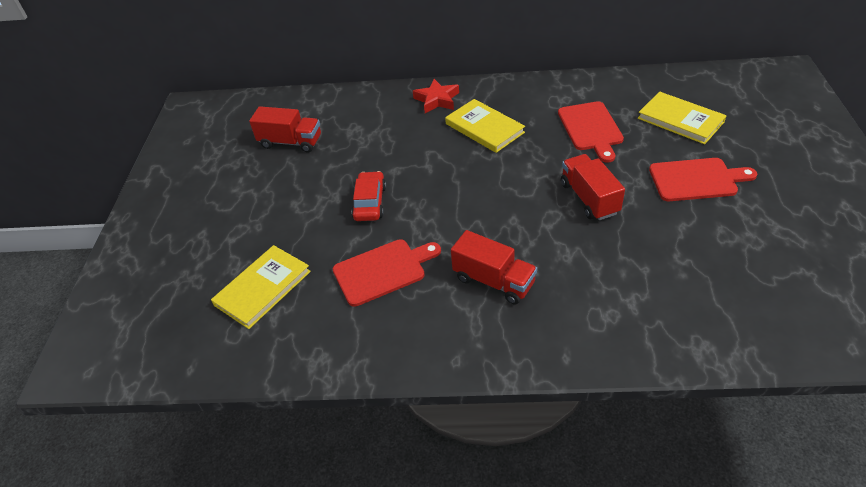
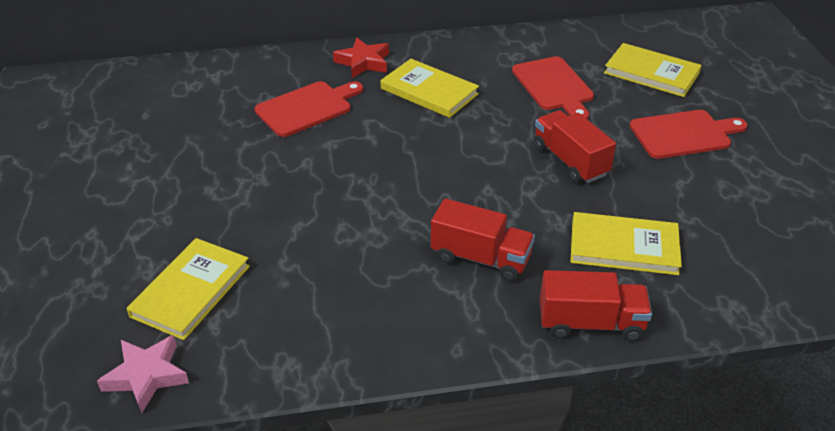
camera: 15 degrees left, 5 degrees down
(216, 356) = (146, 376): none -> pink star
(290, 142) = (186, 119): red truck -> red truck (590, 323)
(370, 202) = (307, 182): red car -> none
(383, 270) = (342, 258): red cutting board -> red cutting board (307, 108)
(618, 281) = (624, 247): none -> yellow book

